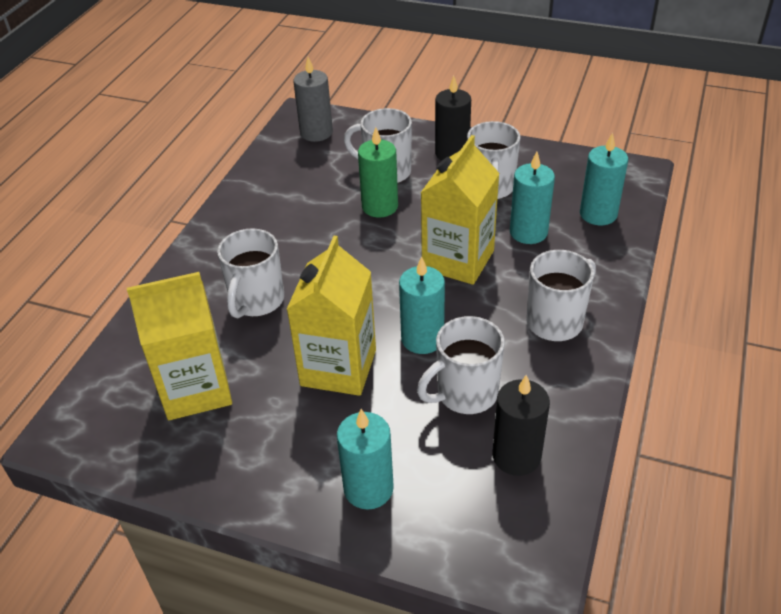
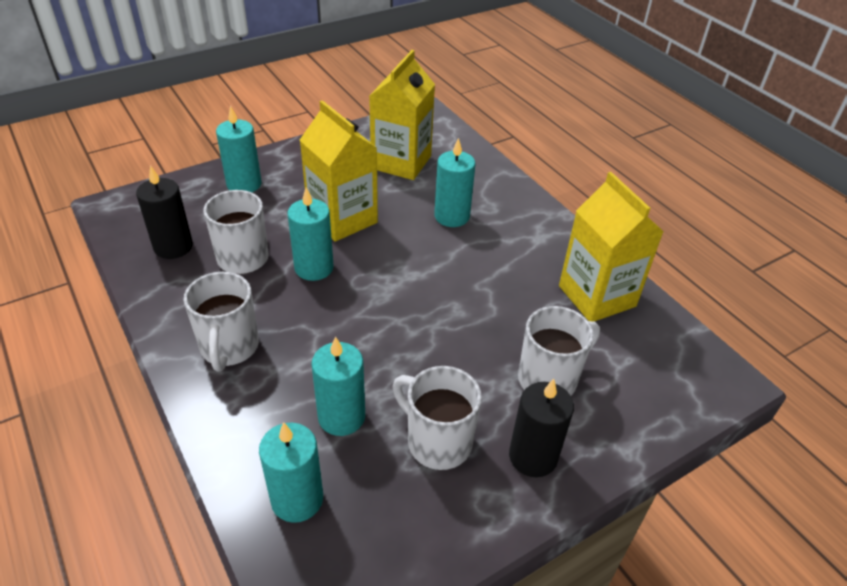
camera: 125 degrees right, 0 degrees up
(256, 301) = (452, 216): white mug -> turquoise candle
(316, 133) = (676, 370): grey candle -> none
(380, 206) = (495, 340): green candle -> none
(458, 260) = (366, 341): yellow carton -> yellow carton (597, 296)

